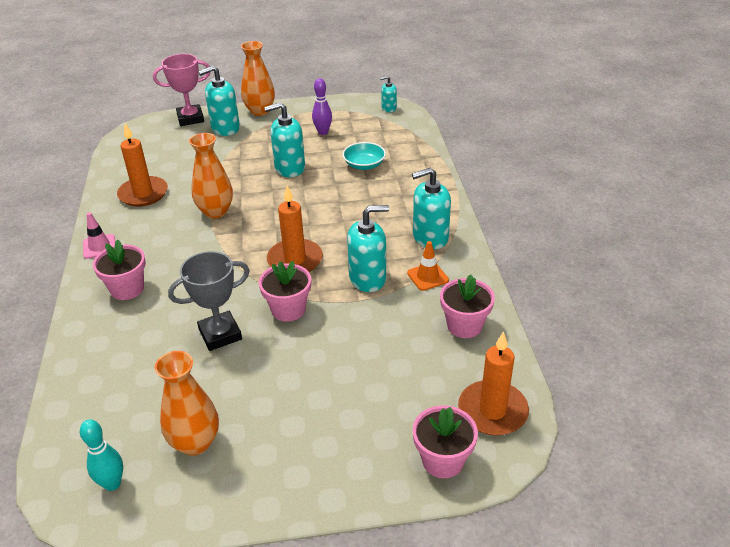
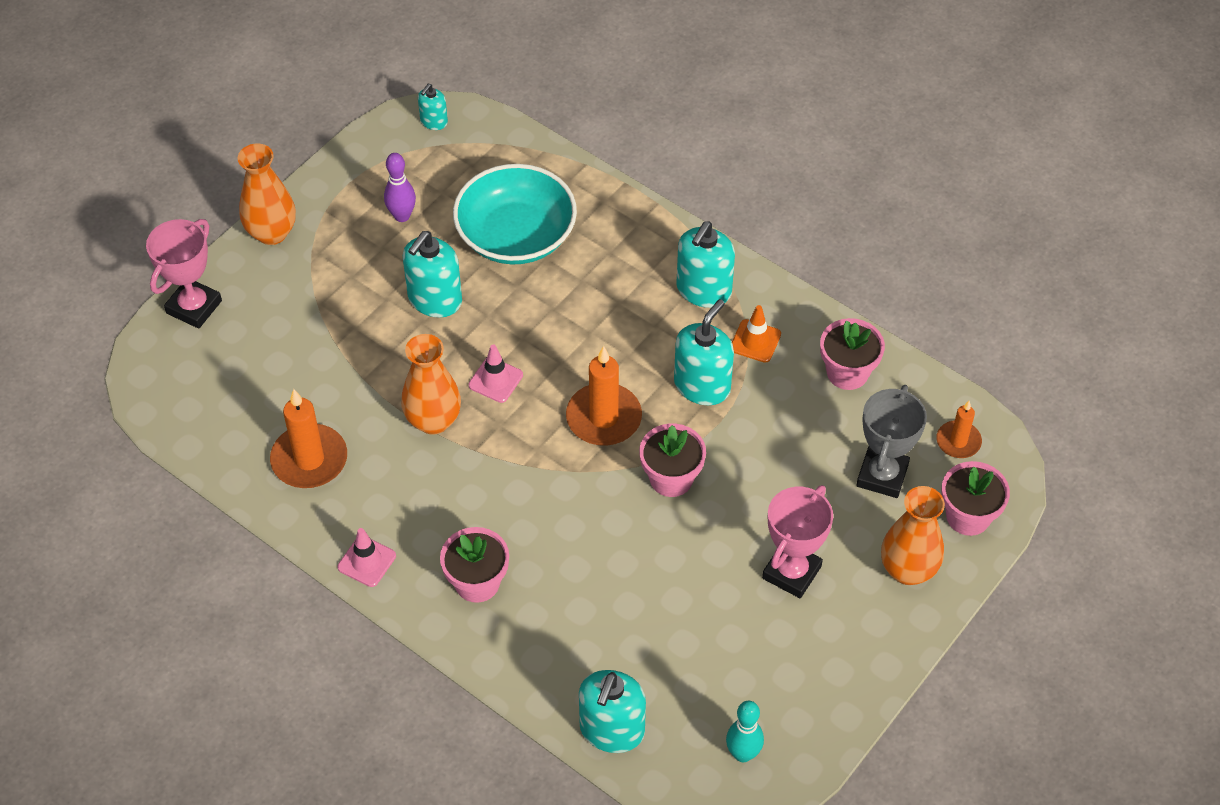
camera: 45 degrees left, 15 degrees up
(195, 442) = (762, 665): orange vase -> orange vase (908, 570)
(220, 334) = (643, 554): grey trophy -> grey trophy (882, 475)
(225, 128) = (266, 292): turquoise soap dispenser -> turquoise soap dispenser (612, 730)
(268, 213) = (495, 380): none -> pink traffic cone
(285, 405) = (791, 572): none -> pink trophy
(364, 165) = (516, 235): turquoise bowl -> turquoise bowl, size x1.90
(492, 411) = (958, 441): orange candle -> orange candle, size x0.59

